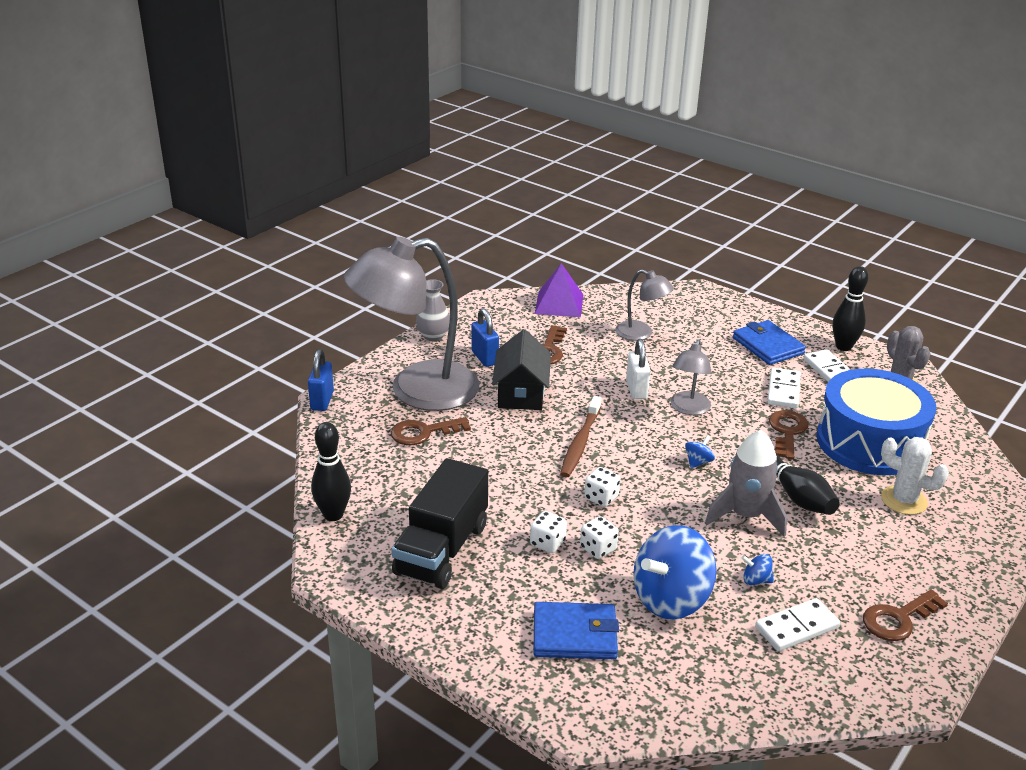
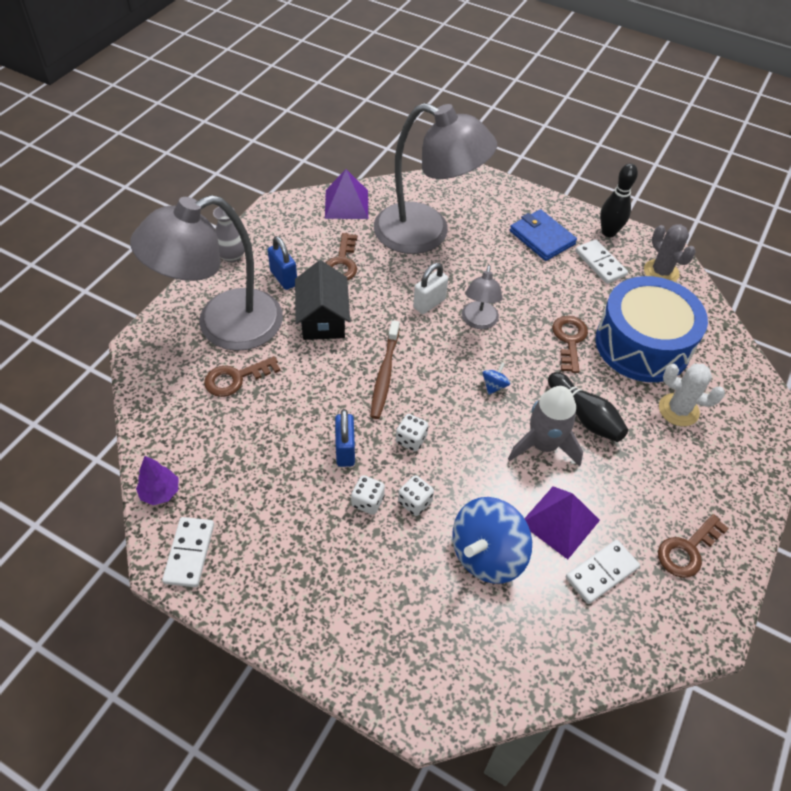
camera: 10 degrees left, 20 degrees up
(322, 401) = (133, 349): blue padlock -> blue padlock (345, 450)
(333, 515) = (160, 492): black bowling pin -> purple tree
(441, 549) = (269, 522): black truck -> none
(575, 635) = (405, 610): blue wallet -> none
(636, 390) = (429, 303): white padlock -> white padlock turned 60 degrees clockwise
(641, 333) = (426, 234): grey lamp -> grey lamp, size x2.18
(756, 580) = (560, 521): blue spinning top -> purple pyramid
(783, 390) = (561, 290): white domino -> white domino (189, 553)

